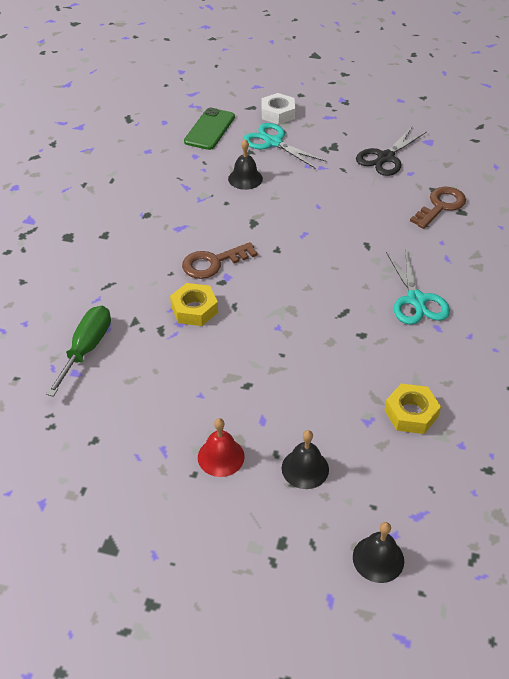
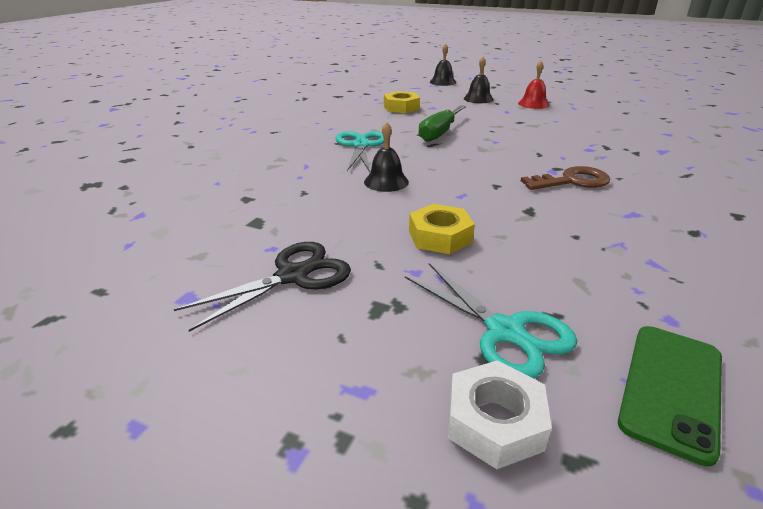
camera: 170 degrees left, 15 degrees down
(86, 349) = (669, 143): green screwdriver -> green screwdriver (439, 133)
(194, 309) = (579, 155): yellow nut -> yellow nut (440, 237)
(245, 178) = (553, 266): black bell -> black bell (386, 182)
(440, 206) = (267, 206): brown key -> none

